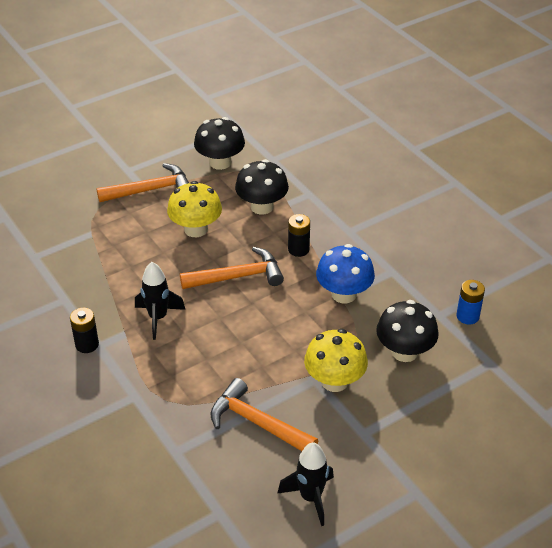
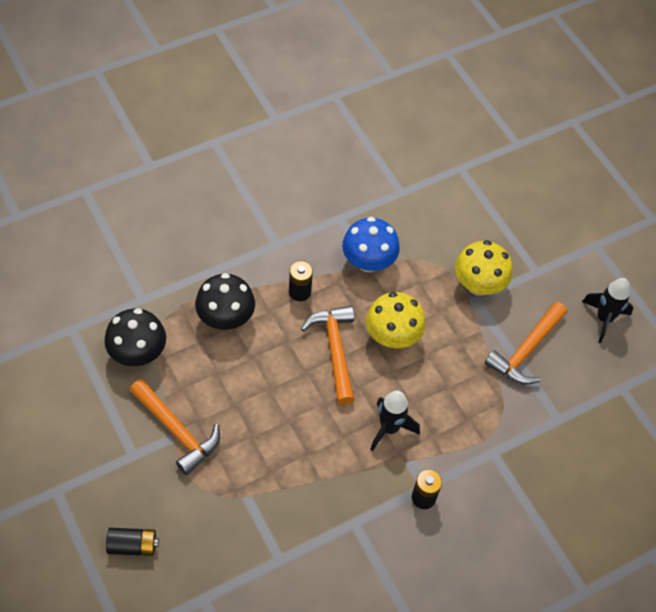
camera: 90 degrees left, 15 degrees up
(51, 178) = (133, 546): none -> black battery
(150, 190) = (176, 430): orange hammer -> orange hammer turned 150 degrees clockwise
(196, 229) = (254, 386): yellow mushroom -> yellow mushroom (392, 336)
(404, 352) = (445, 226): black mushroom -> none
(467, 316) = (404, 171): blue battery -> none

